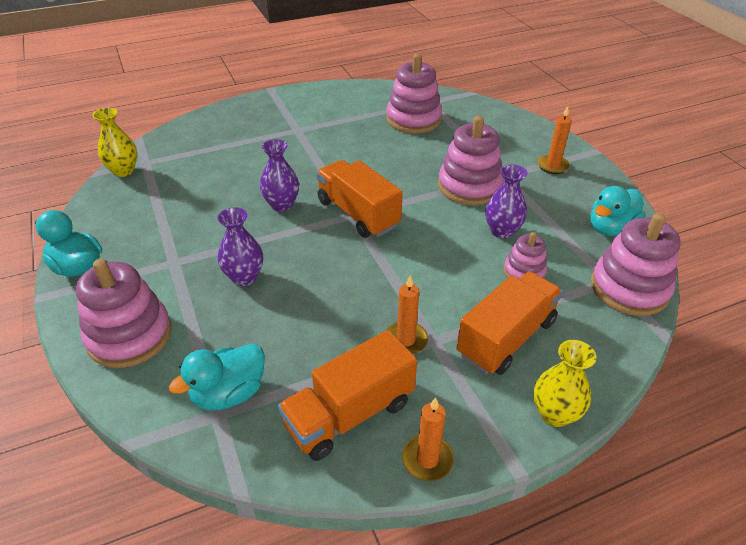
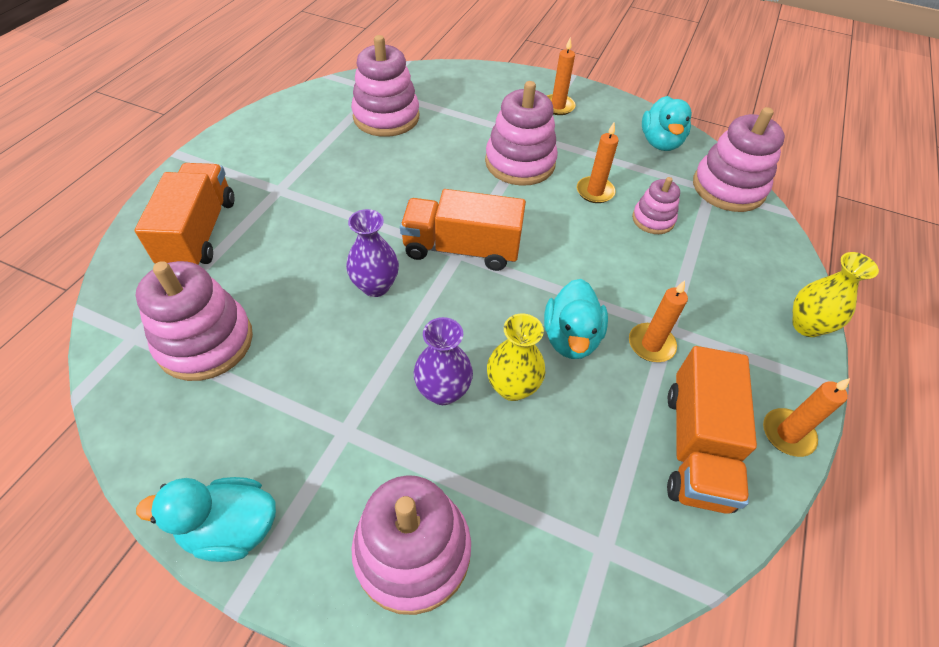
camera: 45 degrees left, 10 degrees up
(123, 171) = (118, 365): yellow vase -> yellow vase (512, 387)
(169, 182) = (205, 342): none -> pink stacking toy
(229, 393) = (587, 519): turquoise duck -> turquoise duck (571, 338)
(502, 231) = (595, 192): purple vase -> orange candle
(506, 338) = (709, 287): orange truck -> orange truck (199, 232)

